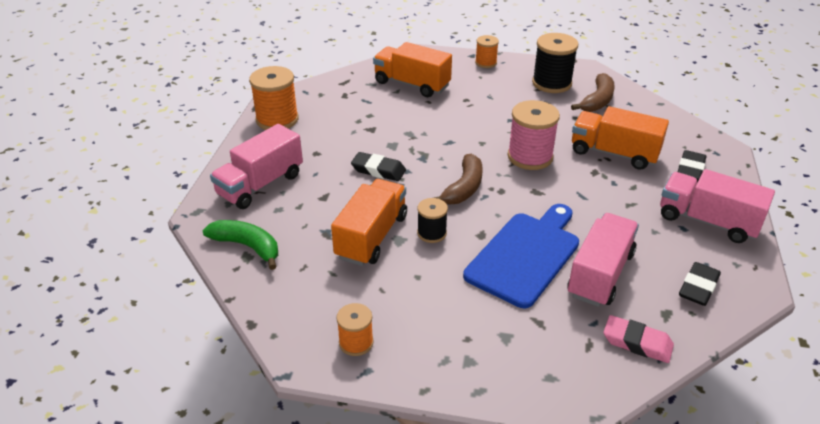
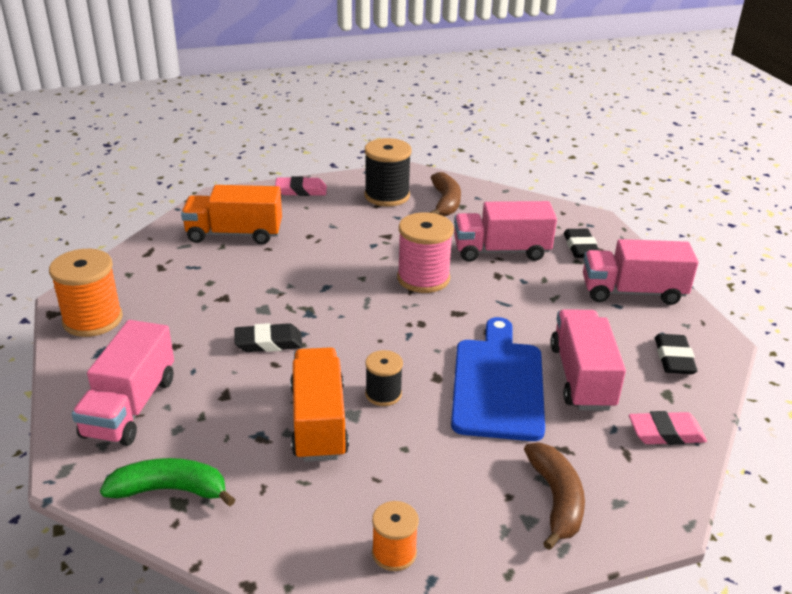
camera: 30 degrees left, 5 degrees down
(464, 188) = (380, 333): brown banana -> brown banana (556, 500)
(486, 63) = (301, 191): orange spool -> pink eraser
(614, 153) = (501, 251): orange truck -> pink truck

